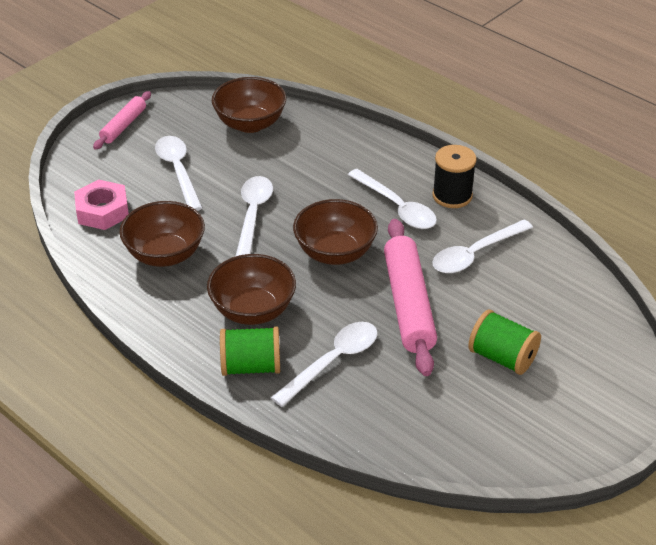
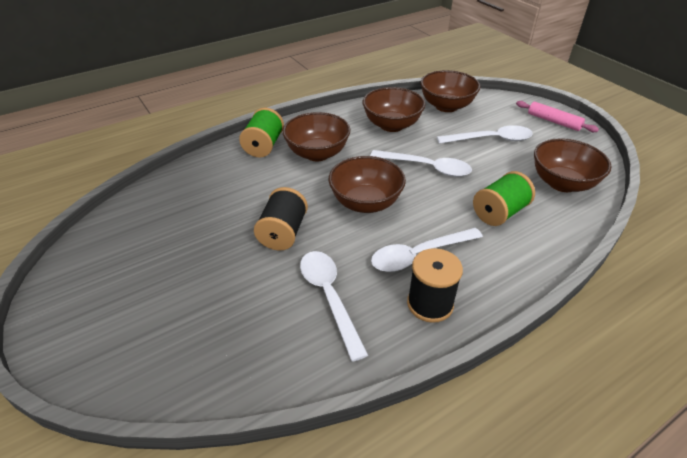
camera: 105 degrees right, 0 degrees up
(102, 211) = (446, 106): pink nut -> brown bowl
(333, 362) = (245, 181): white spoon -> none
(408, 304) = (283, 233): pink rolling pin -> black spool
(502, 357) = (186, 277): green spool -> green spool (499, 213)

